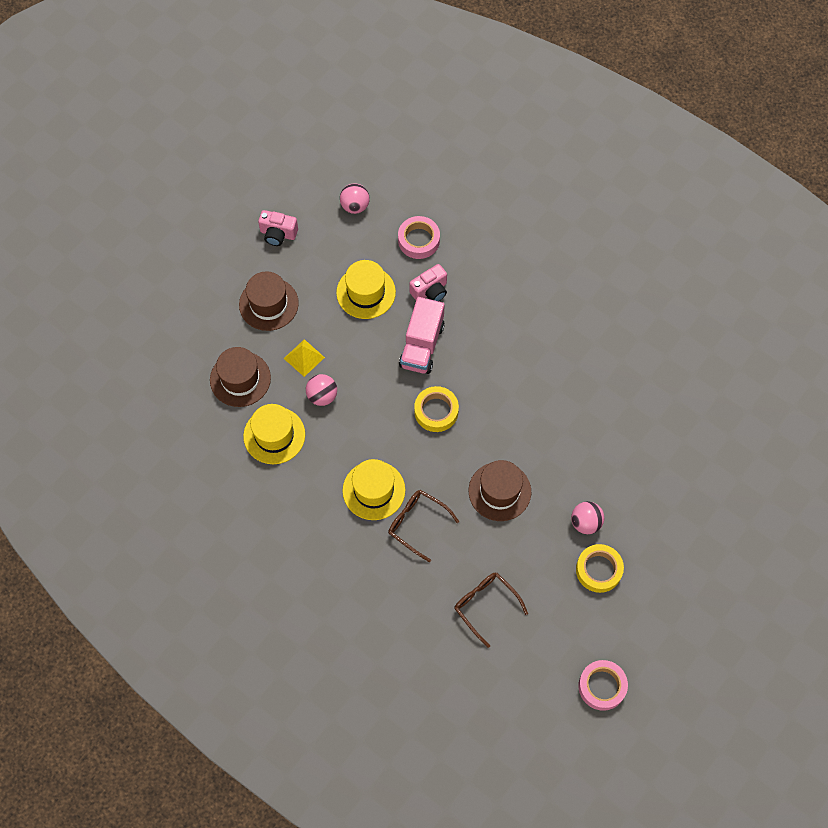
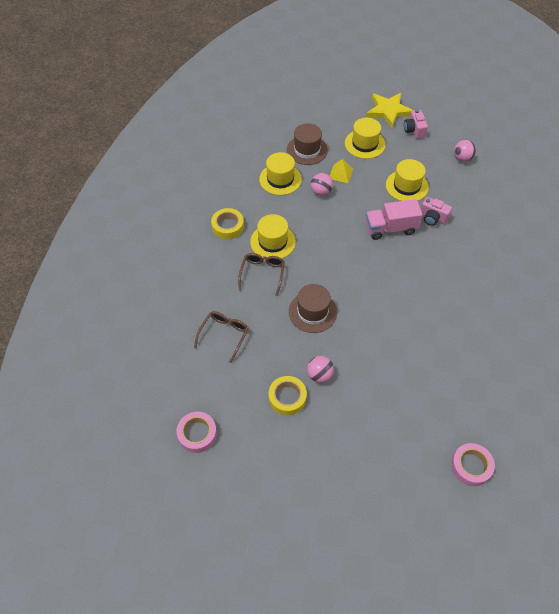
camera: 65 degrees right, 10 degrees down
(225, 245) = (388, 110): none -> yellow star
(268, 304) = (364, 144): brown hat -> yellow hat
(418, 240) = (464, 198): pink tape -> pink tape (471, 466)
(436, 411) = (348, 254): yellow tape -> yellow tape (228, 226)

